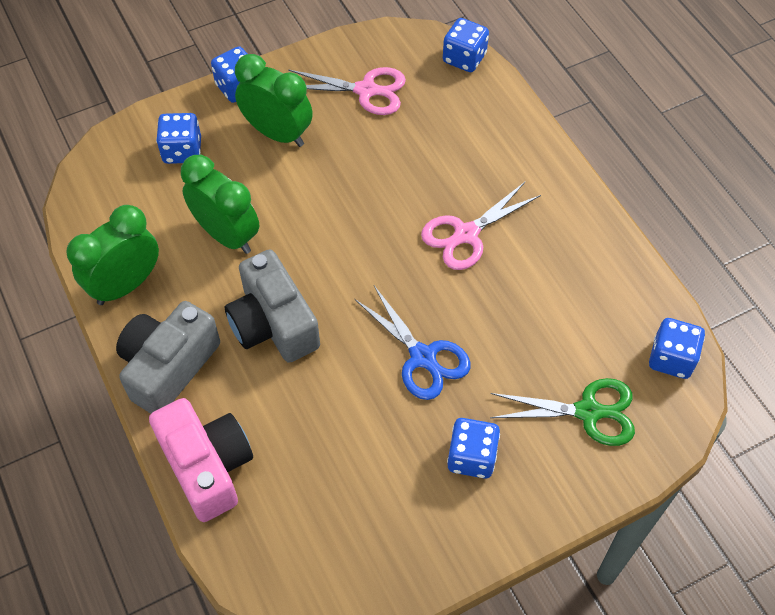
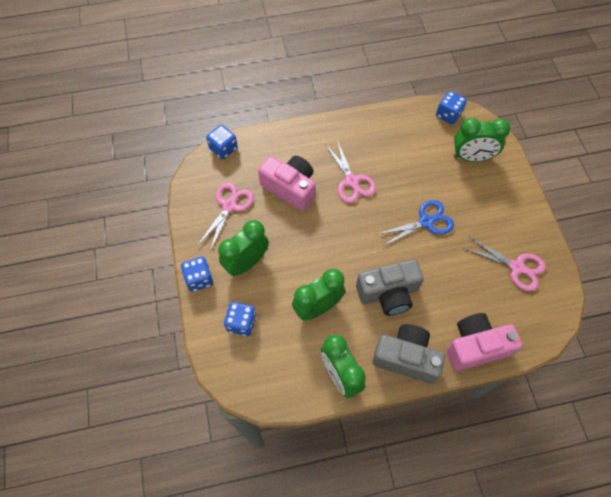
camera: 75 degrees left, 5 degrees up
(169, 367) = (406, 358): grey camera -> grey camera turned 150 degrees clockwise
(374, 516) = (516, 267): none -> pink scissors
(423, 156) = (290, 188): none -> pink camera
(471, 457) = (489, 214): blue dice -> none
(588, 412) = (471, 157): green scissors -> green clock

